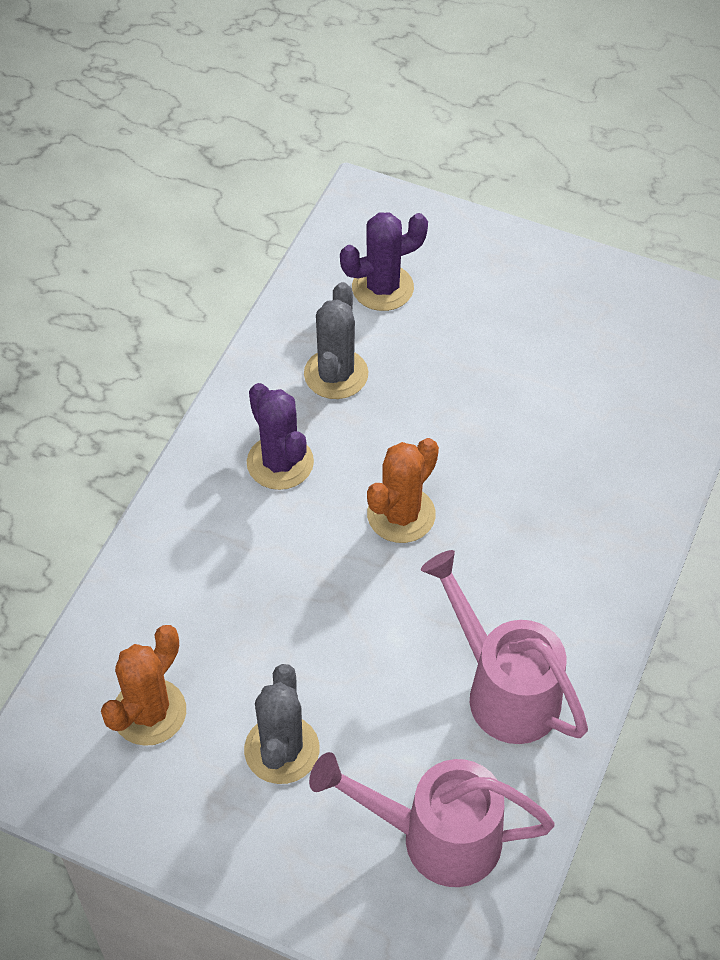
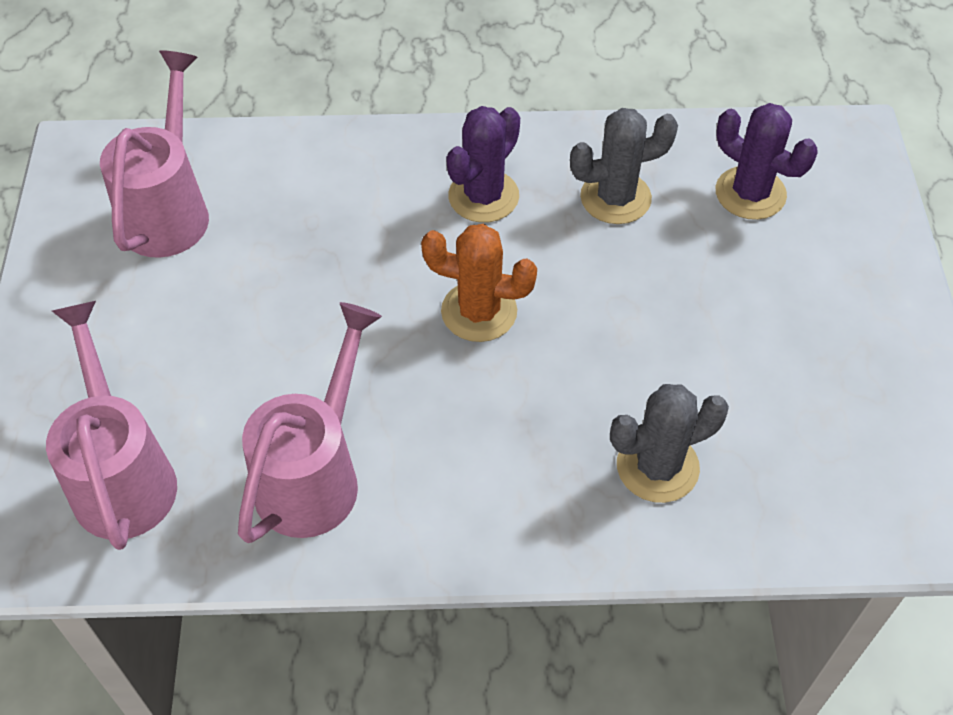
camera: 65 degrees right, 0 degrees up
(149, 712) = (169, 210): orange cactus -> pink watering can
(282, 750) = (169, 318): grey cactus -> grey cactus (657, 467)

